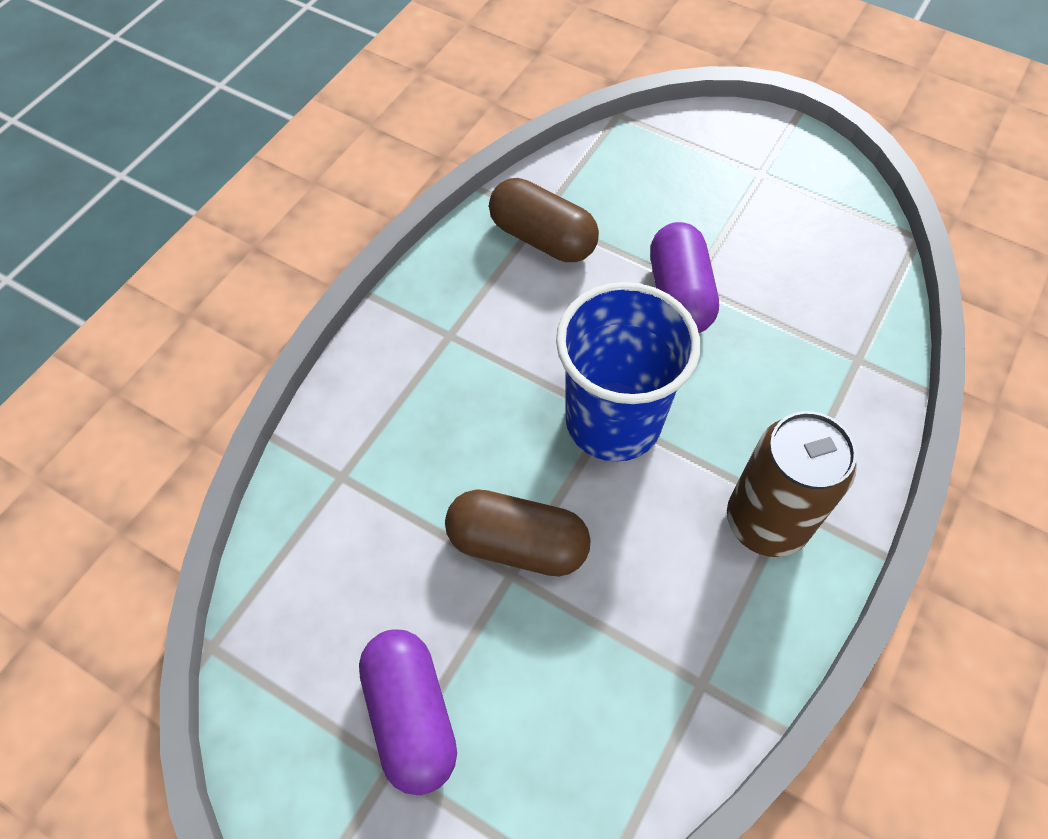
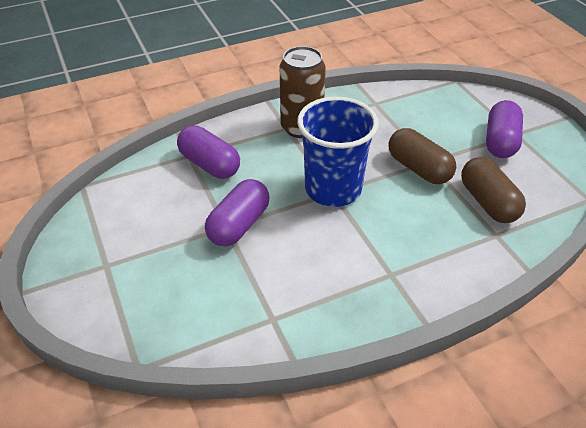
camera: 145 degrees left, 15 degrees down
(542, 238) = (285, 302): brown capsule -> brown capsule (488, 202)
(814, 360) = (209, 164): none -> purple capsule

